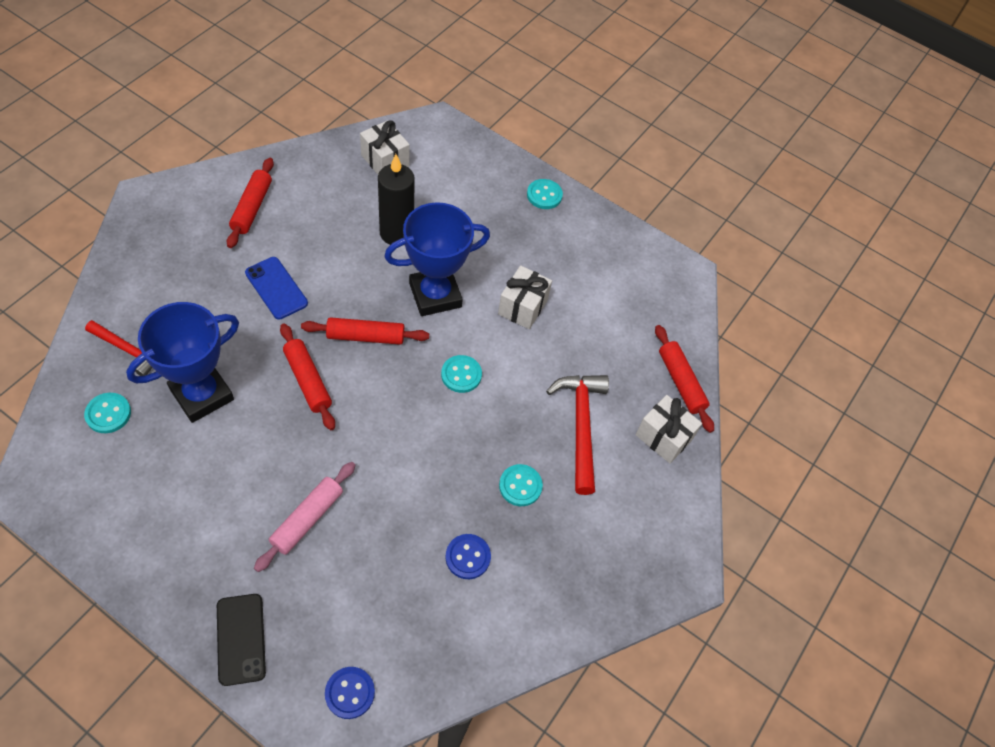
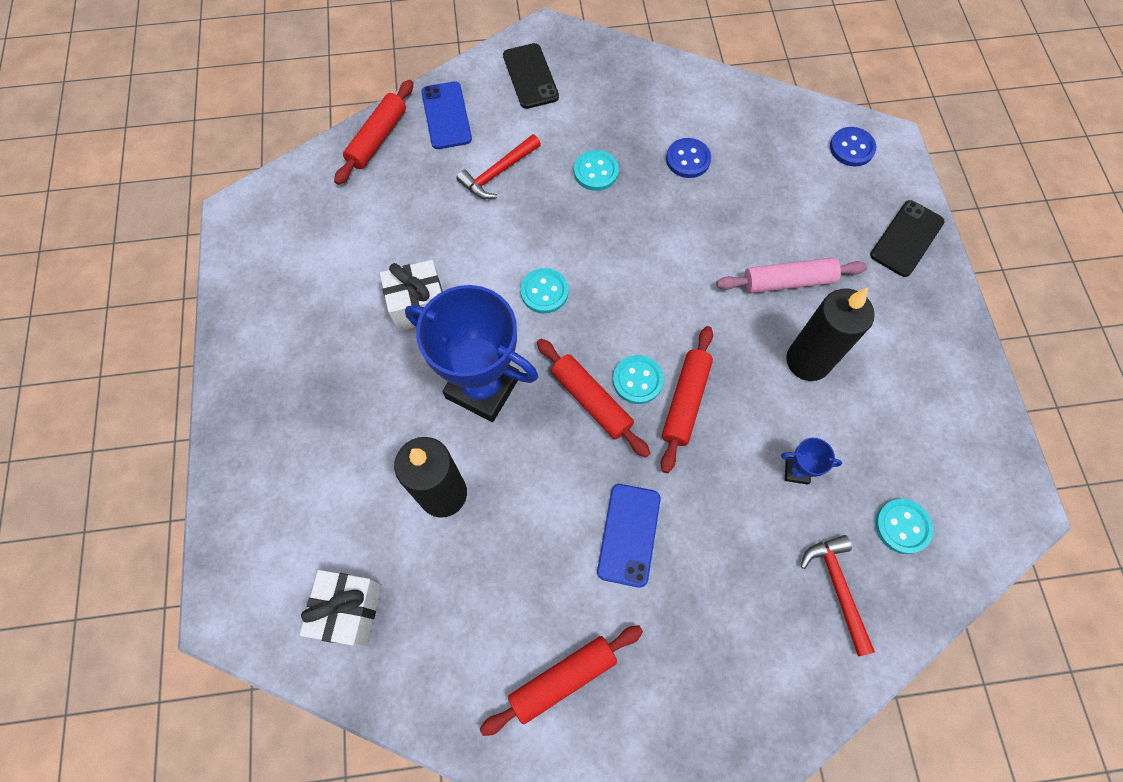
camera: 125 degrees left, 10 degrees up
(202, 394) = (796, 471): blue trophy -> blue trophy, size x0.41
(247, 471) = (808, 361): none -> black candle
(544, 195) = (246, 404): turquoise button -> turquoise button (637, 380)
(580, 427) = (498, 173): red hammer -> red hammer, size x0.65
(652, 522) = (530, 76): none -> black phone
(663, 437) = (446, 116): white gift -> blue phone

